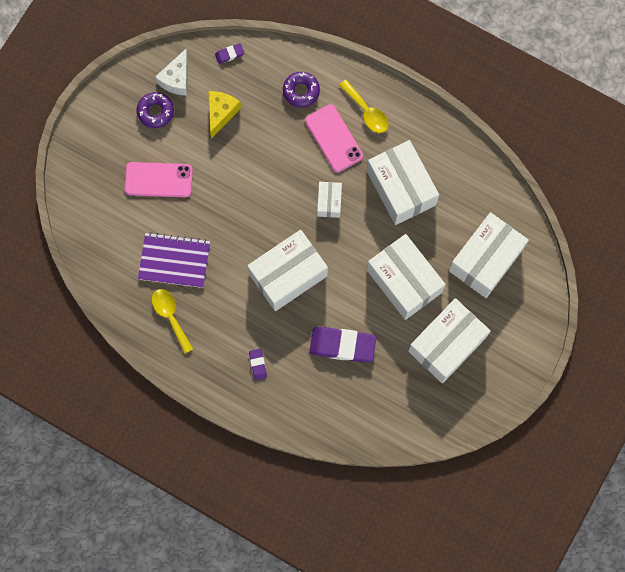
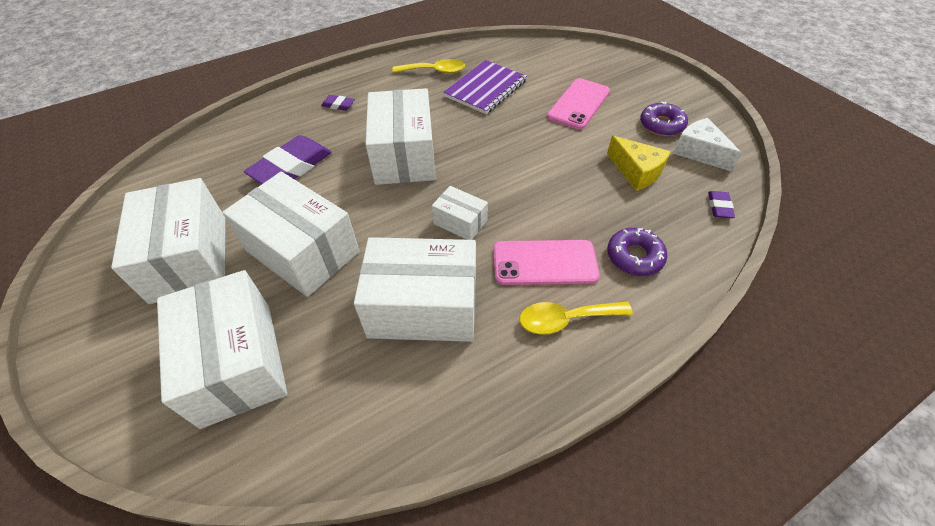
camera: 120 degrees right, 25 degrees down
(404, 281) = (302, 251): white box -> white box turned 45 degrees clockwise

